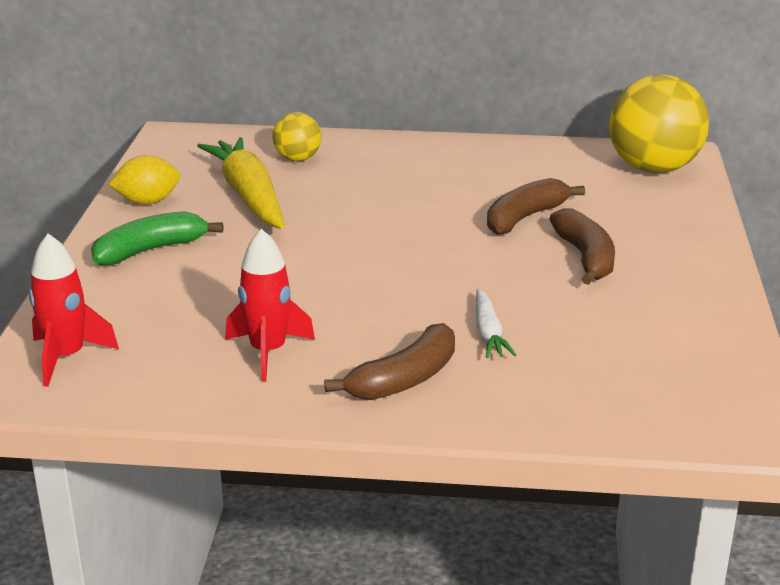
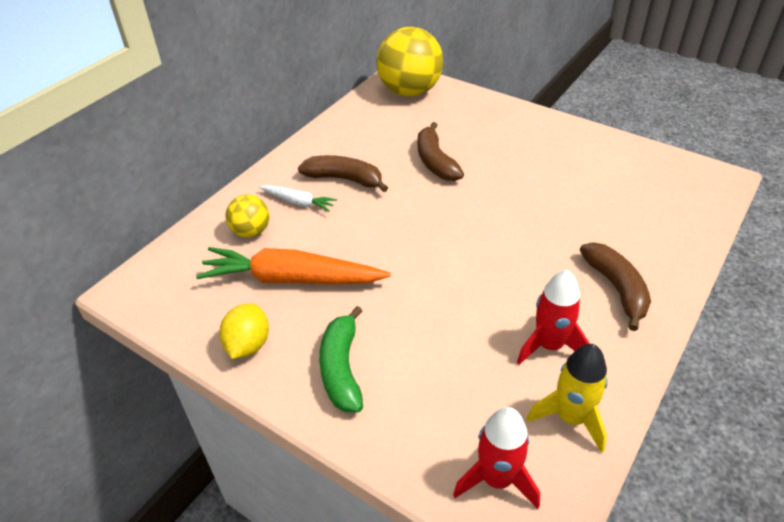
camera: 60 degrees left, 15 degrees up
(170, 384) = (571, 418): none -> yellow rocket
(249, 196) = (291, 279): yellow carrot -> orange carrot
(488, 333) = (575, 231): white carrot -> white carrot (298, 202)
(585, 257) = (504, 159): brown banana -> brown banana (344, 179)

